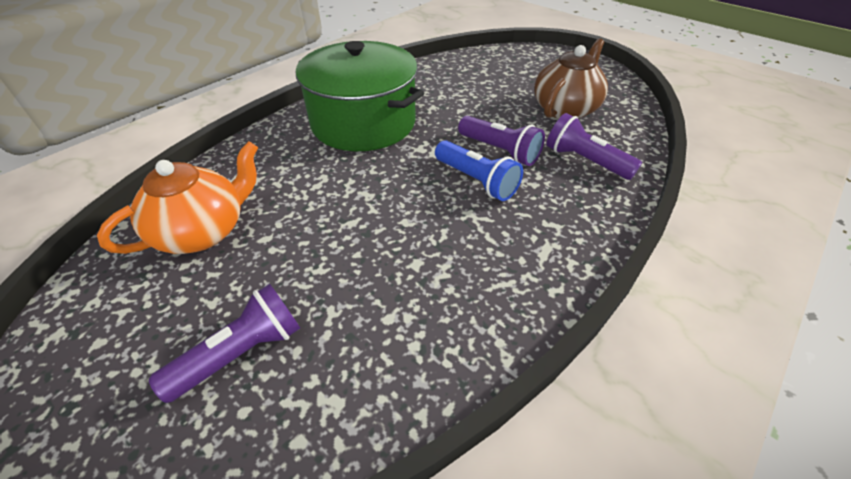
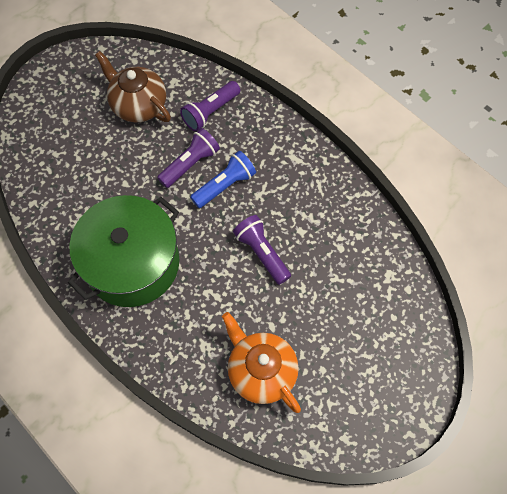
camera: 85 degrees left, 20 degrees up
(241, 353) = (361, 324): purple flashlight -> purple flashlight (262, 253)

